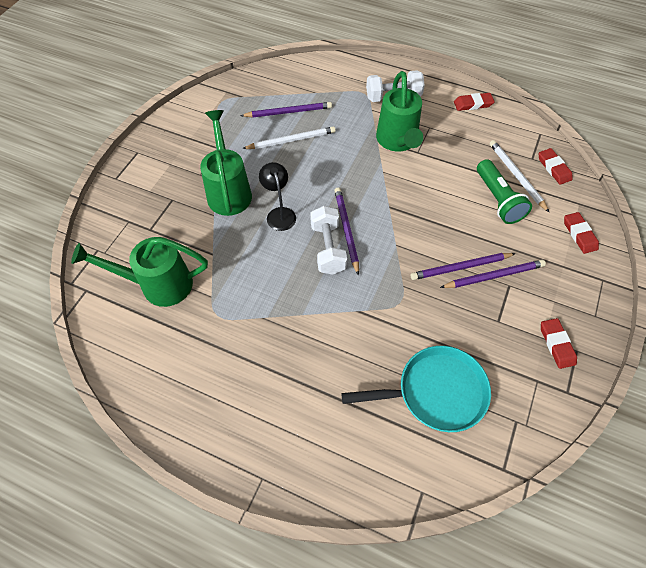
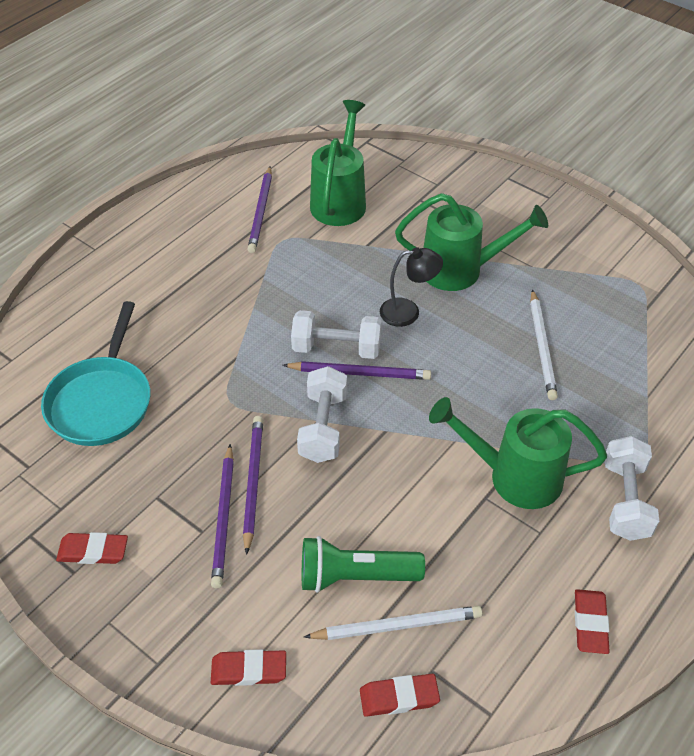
camera: 105 degrees right, 10 degrees down
(288, 112) = (604, 354): purple pencil -> purple pencil (261, 212)
(400, 240) = (323, 427): none -> white dumbbell

